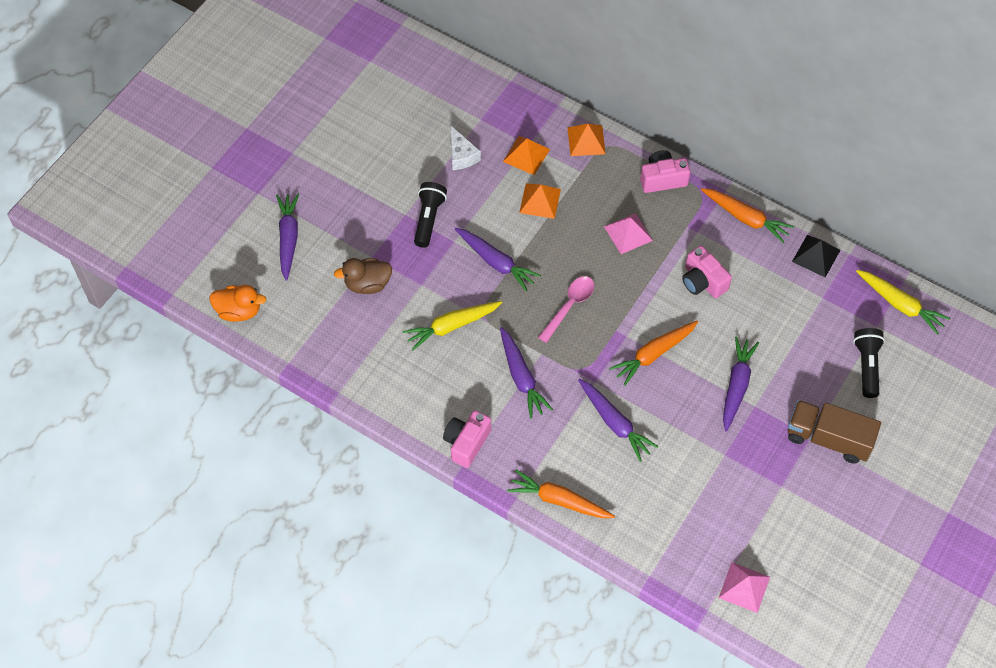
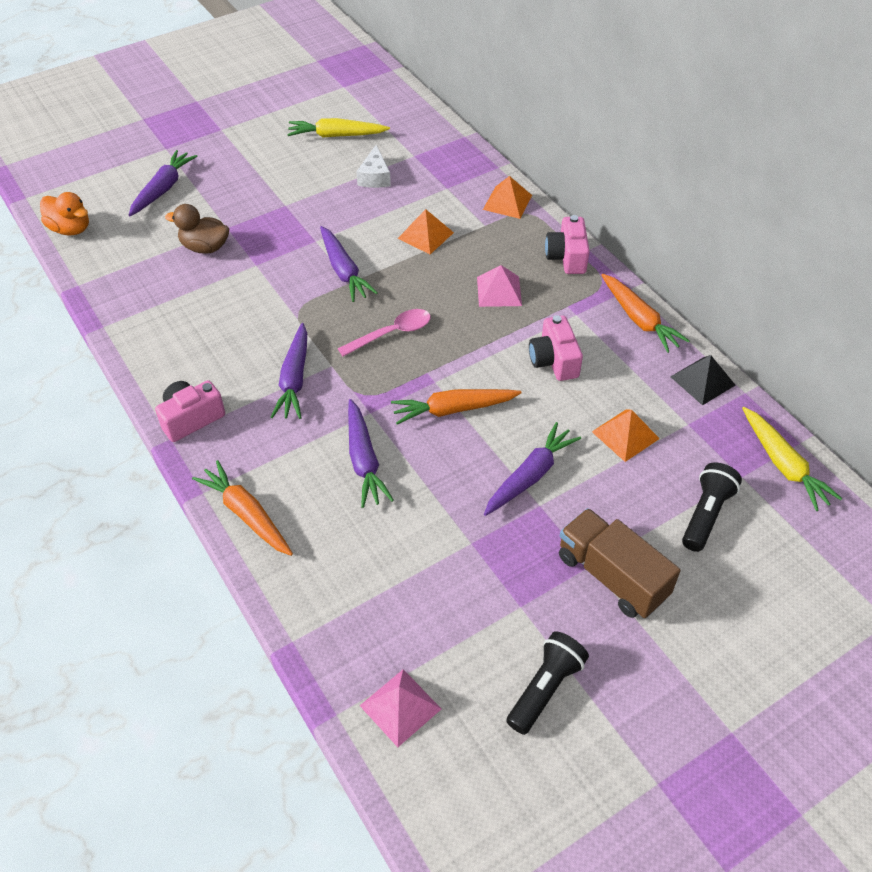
camera: 25 degrees right, 10 degrees down
(428, 219) = (304, 215): black flashlight -> black flashlight (545, 688)
(451, 326) = (258, 309): yellow carrot -> yellow carrot (336, 135)
(526, 155) = (438, 195): orange pyramid -> orange pyramid (625, 435)
(662, 179) = (567, 257): pink camera -> pink camera turned 105 degrees counterclockwise

